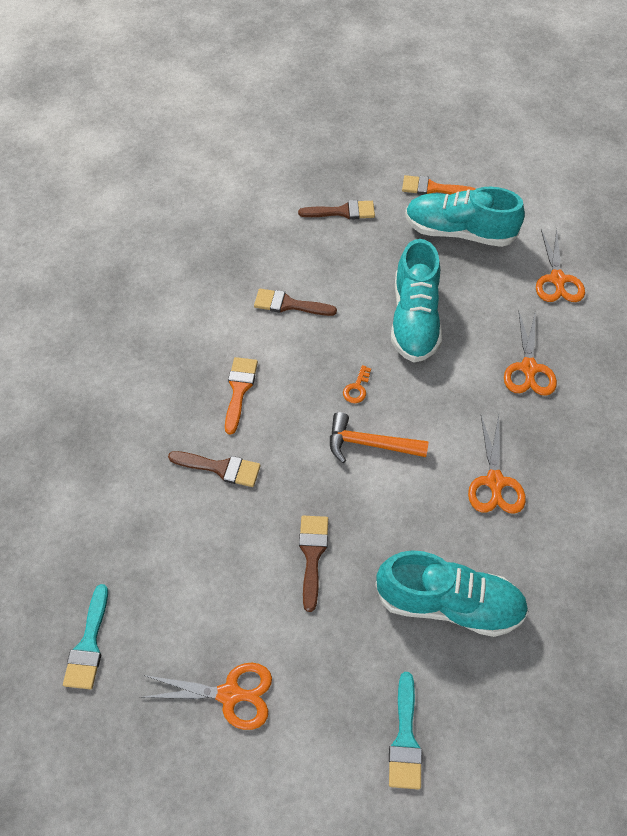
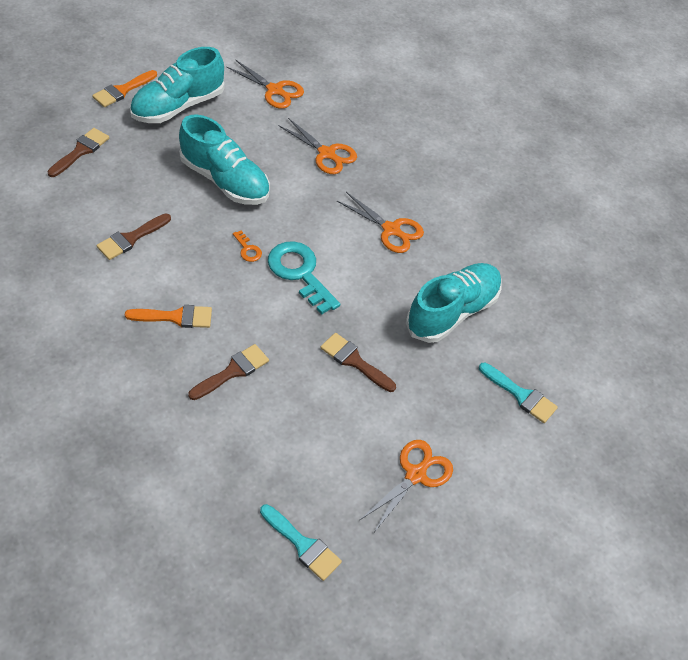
camera: 60 degrees left, 5 degrees down
(239, 390) = (175, 317): orange brush -> orange brush turned 135 degrees clockwise
(370, 444) = (300, 273): orange hammer -> turquoise key

